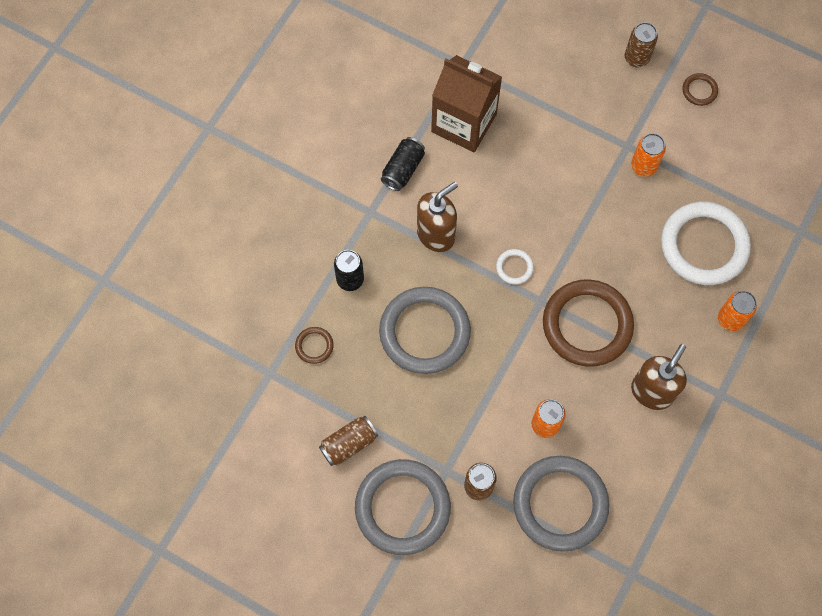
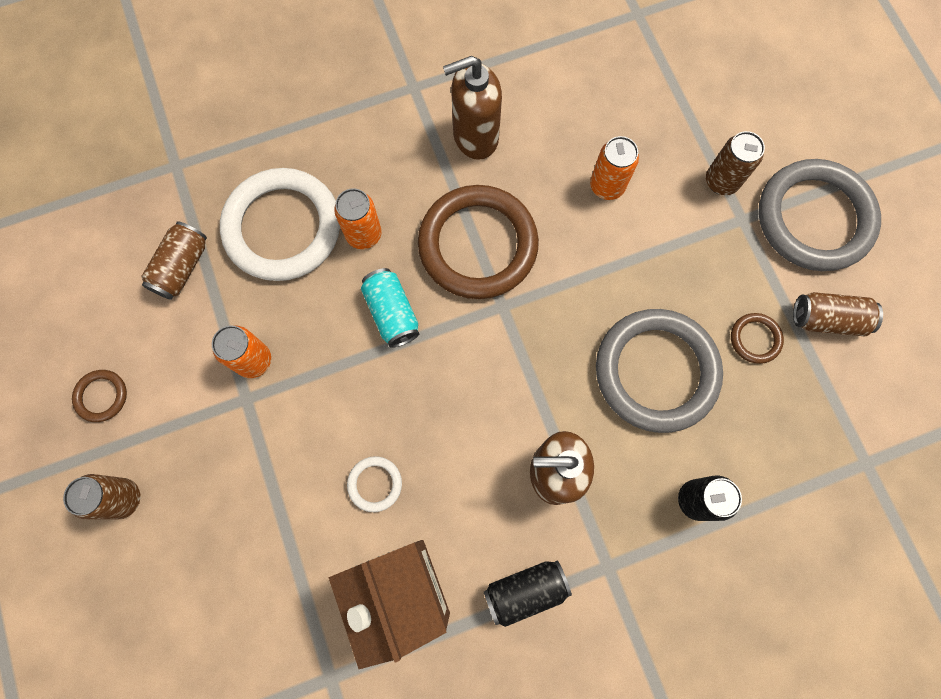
camera: 140 degrees left, 5 degrees up
(314, 346) = (793, 454): brown ring -> brown ring (755, 339)
(514, 267) = (498, 363): white ring -> white ring (375, 484)
(560, 504) = (654, 110): grey ring -> none
(597, 248) = (392, 313): none -> turquoise can
(730, 319) = (334, 141): orange can -> orange can (364, 234)
(733, 181) = (182, 267): none -> brown can

